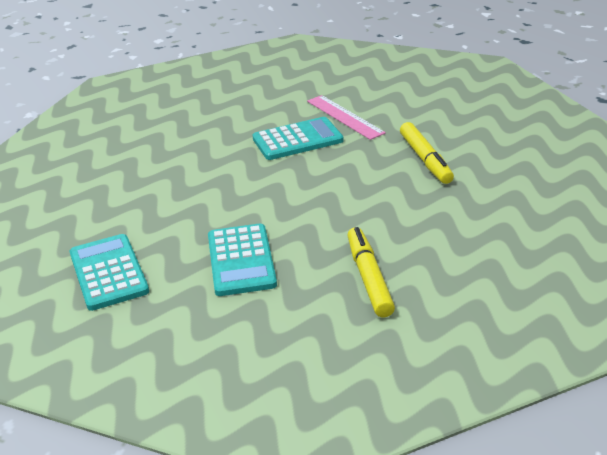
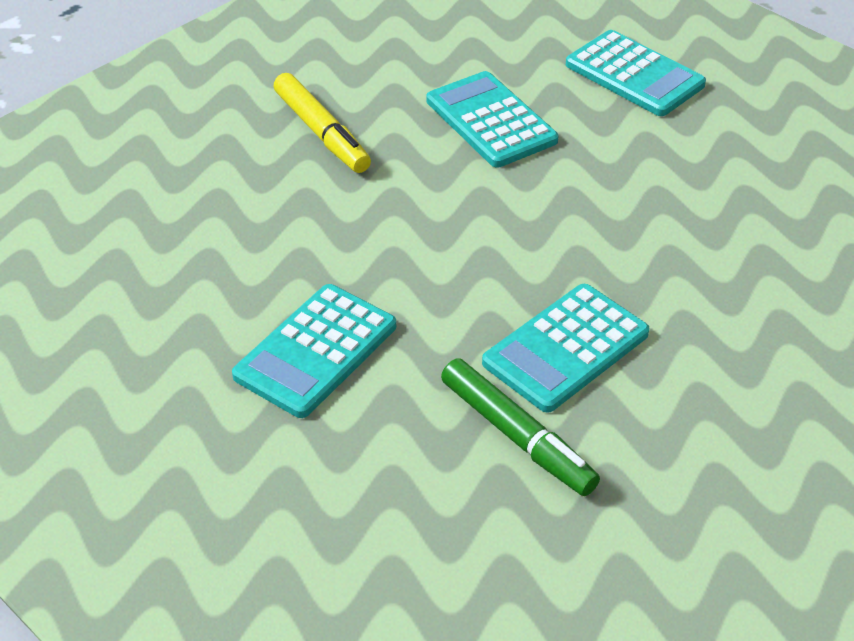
camera: 155 degrees right, 10 degrees up
(345, 117) = (517, 436): pink ruler -> green marker
(425, 159) = (316, 351): yellow marker -> turquoise calculator

